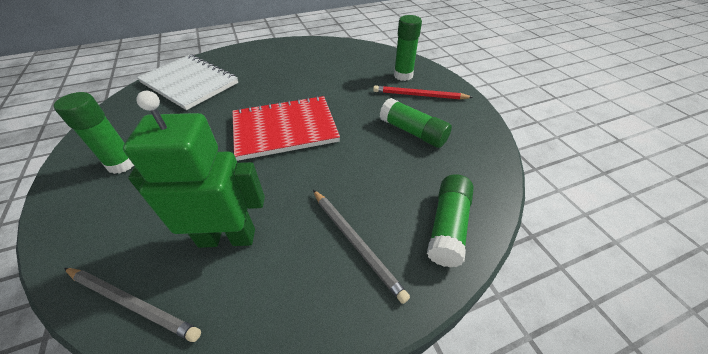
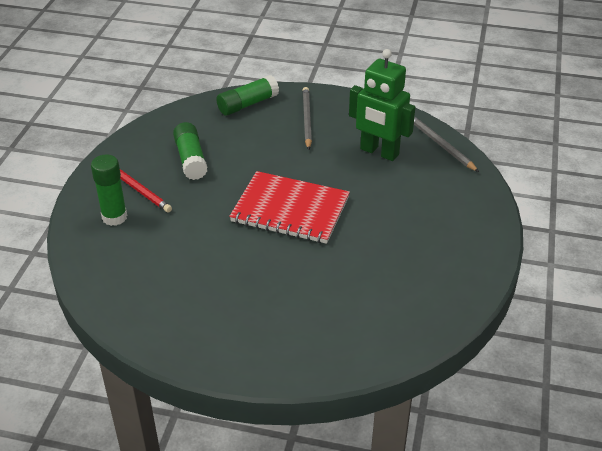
camera: 145 degrees left, 5 degrees down
(122, 164) = (443, 237): green glue stick -> none
(189, 83) = (353, 323): white notebook -> none

